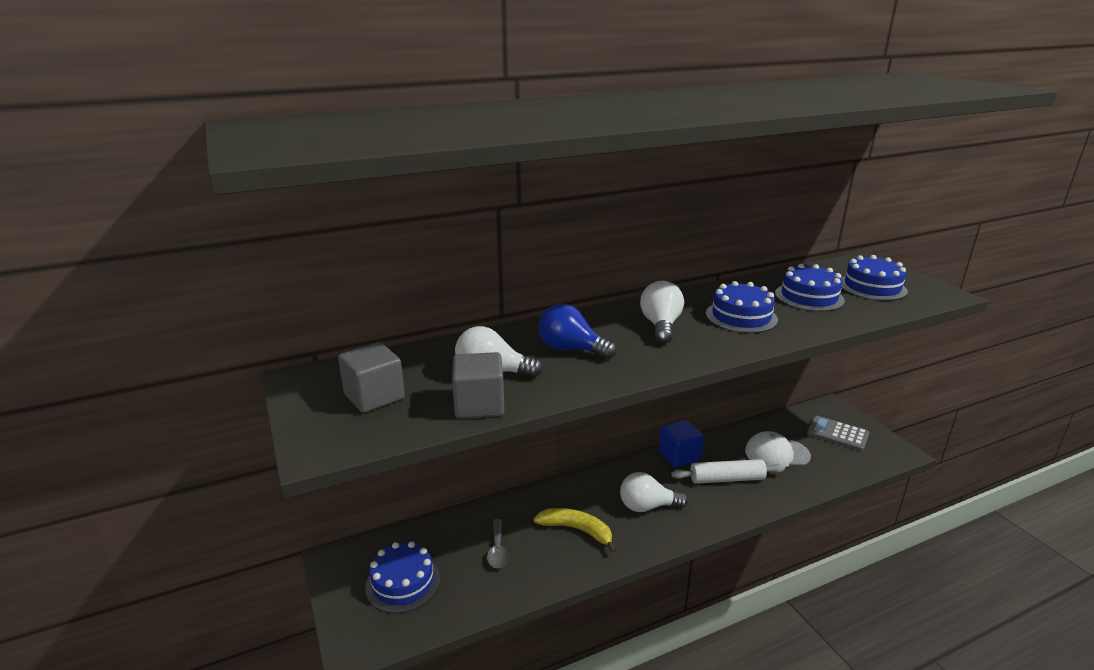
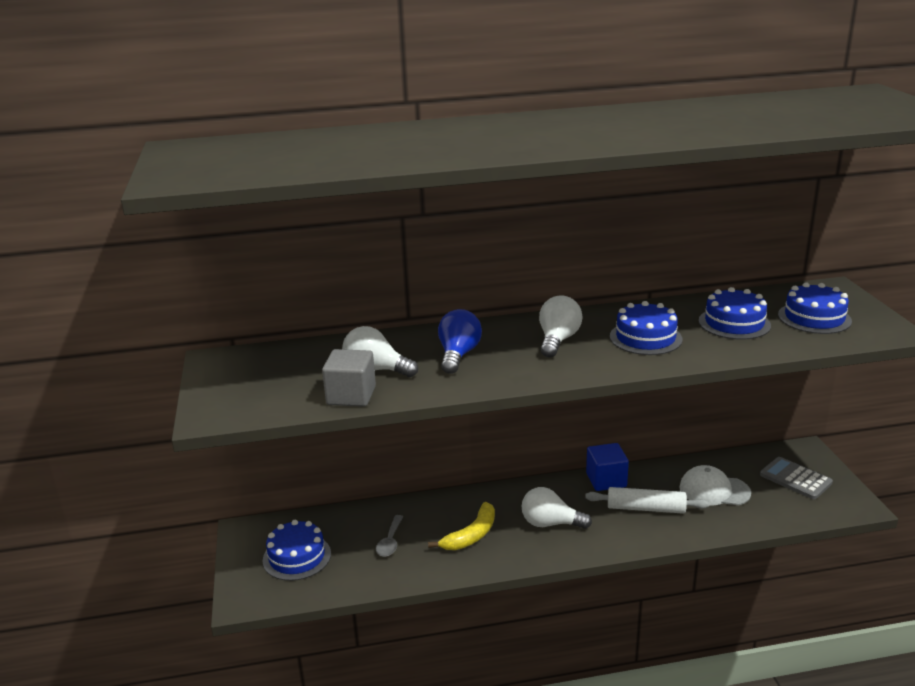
camera: 15 degrees right, 0 degrees up
(374, 396) = (268, 380): grey cube -> none
(571, 349) = (458, 355): blue light bulb -> blue light bulb turned 60 degrees clockwise
(577, 530) = (471, 535): yellow banana -> yellow banana turned 90 degrees clockwise

